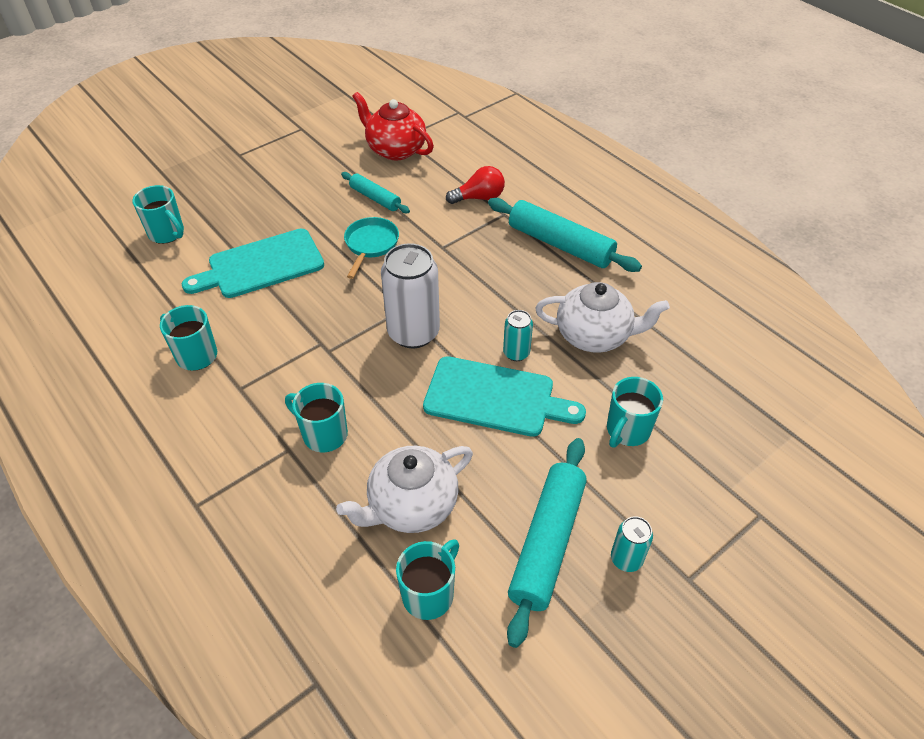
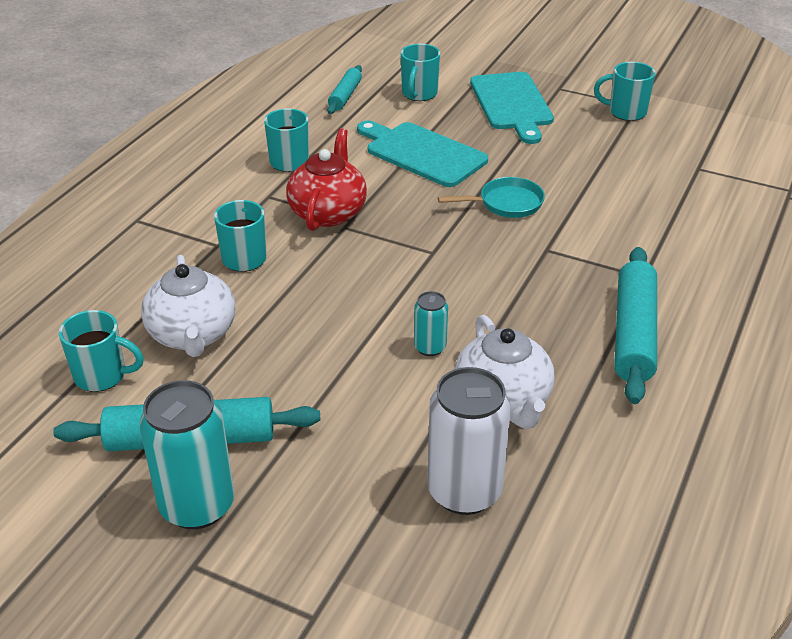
camera: 65 degrees right, 10 degrees down
(375, 198) = (578, 183): turquoise rolling pin -> turquoise rolling pin (345, 96)
(395, 149) = (670, 170): red teapot -> red teapot (328, 212)
(411, 505) = (192, 335): white teapot -> white teapot turned 135 degrees counterclockwise
(413, 333) = (406, 269): white can -> white can (464, 491)
(479, 198) = (652, 250): red light bulb -> none
(495, 398) = (356, 350): turquoise cutting board -> turquoise cutting board (511, 104)
(626, 559) = (197, 505): turquoise can -> turquoise can, size x1.99
(627, 431) = (373, 465): turquoise mug -> turquoise mug (626, 112)

